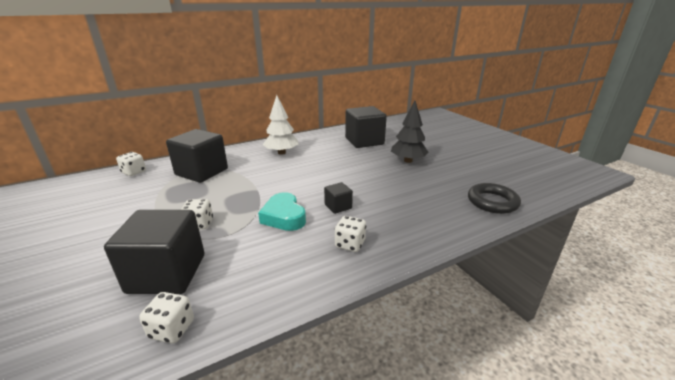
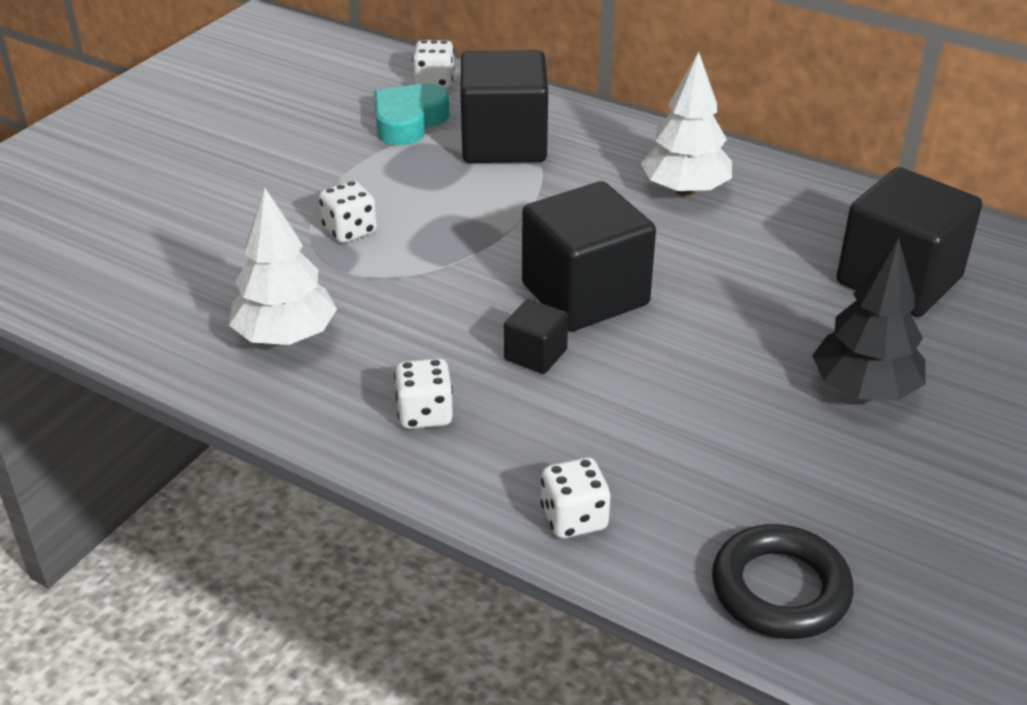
camera: 60 degrees right, 10 degrees up
(167, 273) = (224, 267): black cube -> black cube (585, 294)
(172, 329) = (138, 327): white dice -> white dice (574, 518)
(252, 269) = (286, 336): none -> white tree
(284, 217) = (443, 305): turquoise heart -> turquoise heart (408, 122)

